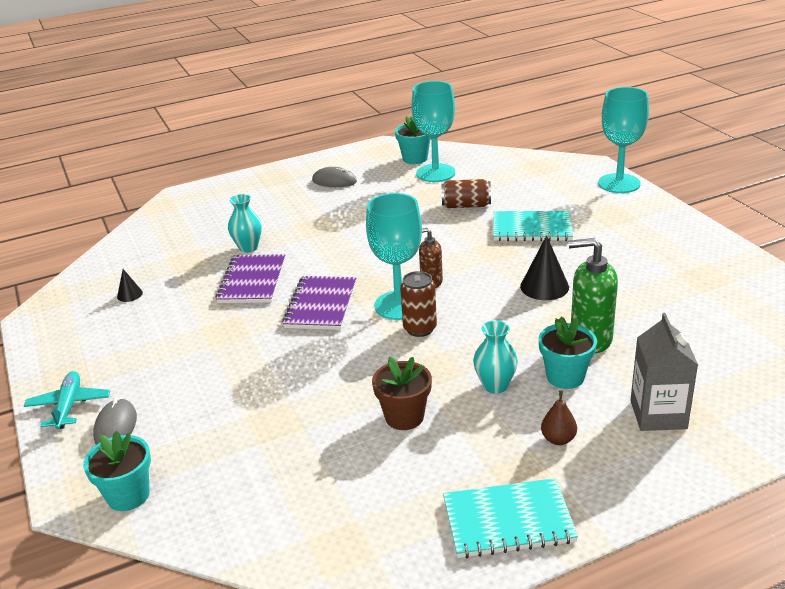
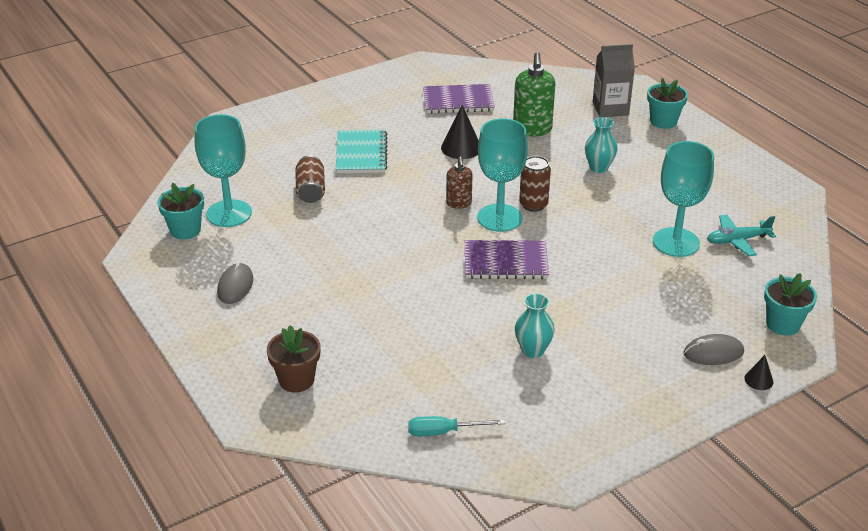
camera: 100 degrees left, 5 degrees up
(69, 406) = (698, 392): turquoise plane -> turquoise plane (737, 240)
(118, 266) = (444, 432): none -> turquoise screwdriver
(129, 294) = (505, 403): black cone -> black cone (758, 380)
(248, 247) = (398, 329): turquoise vase -> turquoise vase (533, 350)
(252, 281) = (468, 313): purple notebook -> purple notebook (458, 101)
(404, 417) = (647, 204): brown flower pot -> brown flower pot (296, 380)
(508, 521) = (727, 160): turquoise notebook -> none
(558, 439) = (647, 143): brown pear -> none
(565, 377) = (580, 140): turquoise flower pot -> turquoise flower pot (663, 121)
(619, 183) = (275, 109): turquoise goblet -> turquoise goblet (676, 242)

